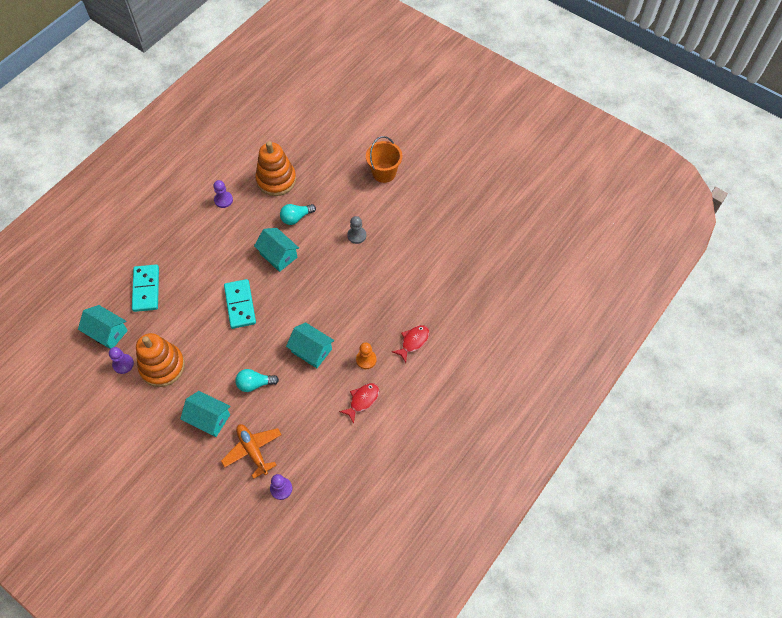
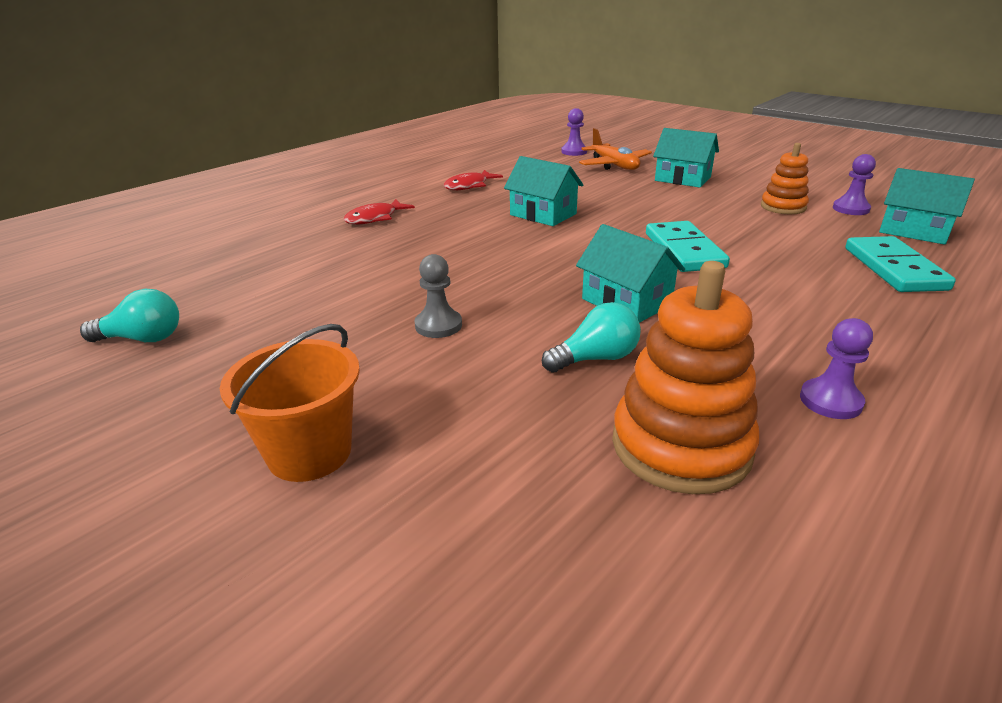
camera: 175 degrees left, 30 degrees down
(162, 366) = (783, 207): orange stacking toy -> orange stacking toy, size x0.60
(255, 384) = (627, 195): turquoise light bulb -> turquoise light bulb (142, 339)
(366, 359) = (456, 208): orange pawn -> none

